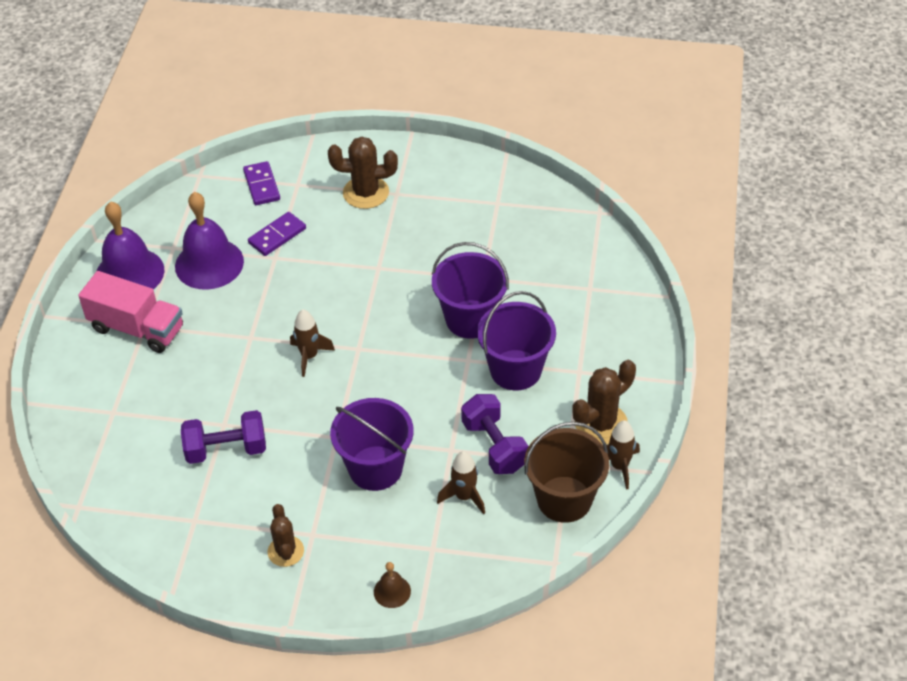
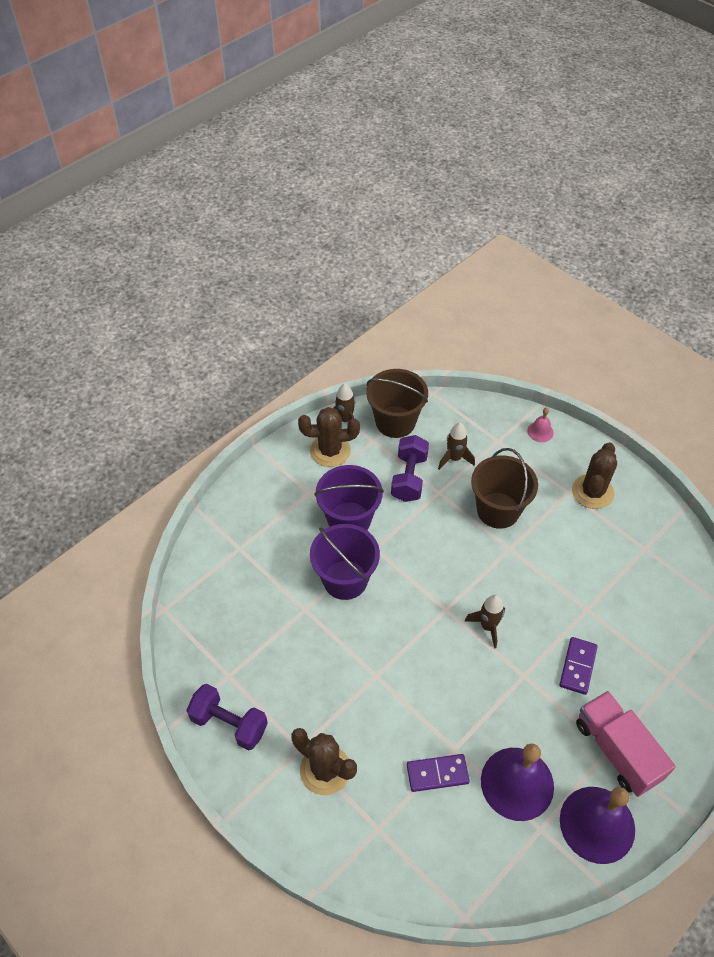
camera: 145 degrees left, 5 degrees up
(226, 449) = (595, 587): purple dumbbell -> purple dumbbell (229, 723)
(262, 185) = (412, 853): purple domino -> purple domino (577, 666)
(286, 551) = (592, 492): brown cactus -> brown cactus, size x1.53
(375, 468) = (498, 510): purple bucket -> brown bucket
(392, 591) = (540, 431): brown bell -> pink bell

